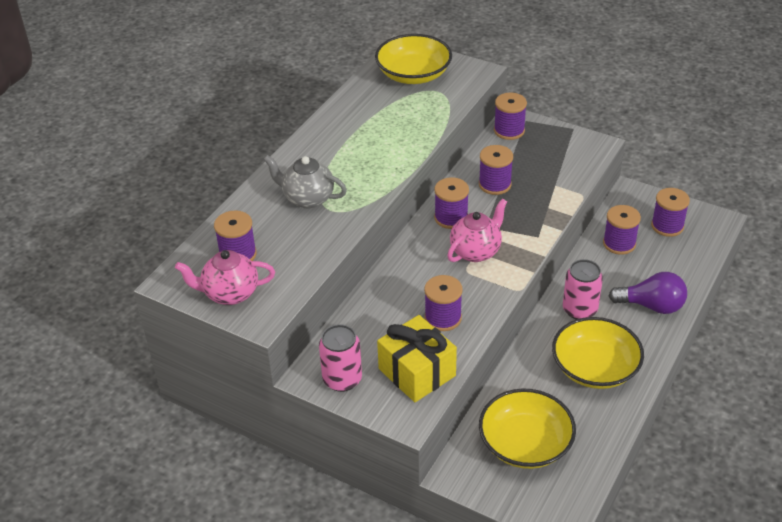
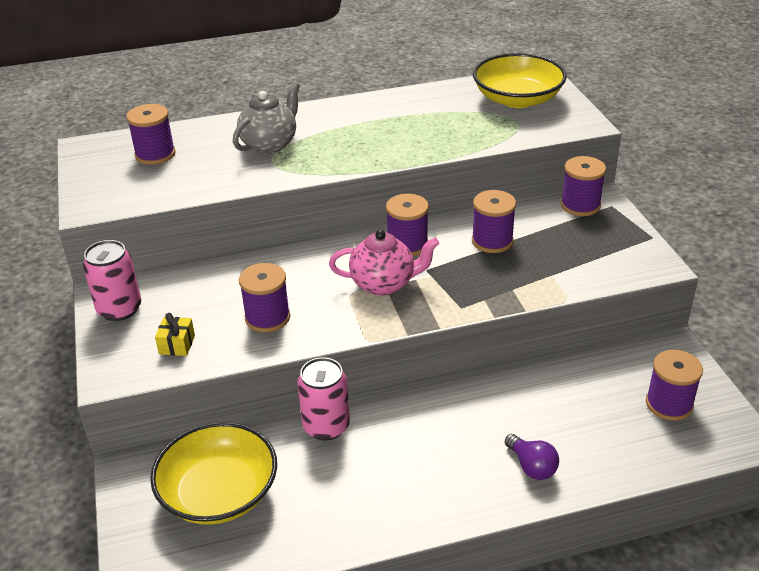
camera: 45 degrees right, 5 degrees down
(230, 294) = (103, 177): pink teapot -> none
(307, 198) = (270, 144): grey teapot -> grey teapot turned 60 degrees clockwise
(417, 372) = (177, 344): yellow gift -> yellow gift, size x0.44
(579, 310) = (451, 417): pink can -> pink can (326, 426)
(595, 368) = (383, 479): yellow bowl -> none
(619, 243) = (586, 386): purple spool -> none
(651, 306) = (531, 466): purple light bulb -> purple light bulb, size x0.64

